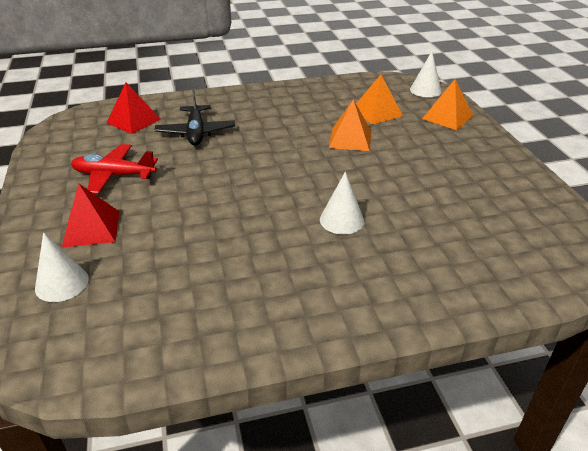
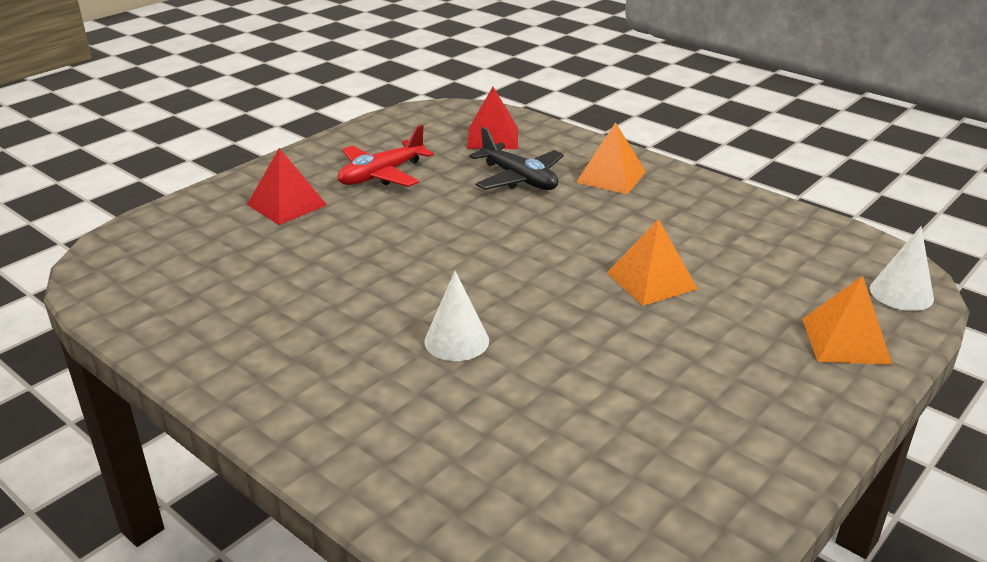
camera: 55 degrees right, 5 degrees down
(62, 283) = (199, 228): white cone -> none
(114, 175) = (381, 175): red plane -> red plane turned 105 degrees counterclockwise
(196, 132) = (519, 179): black plane -> black plane turned 90 degrees counterclockwise
(377, 112) = (758, 275): orange pyramid -> orange pyramid (611, 177)

